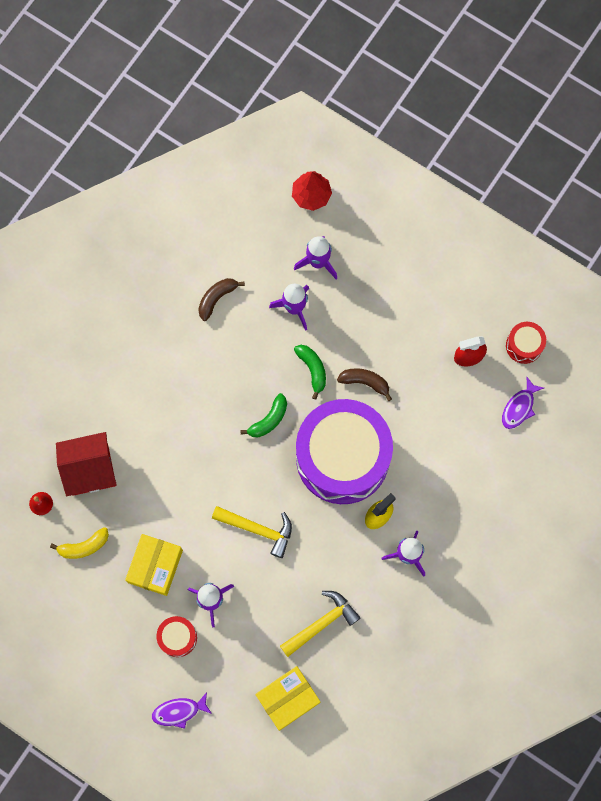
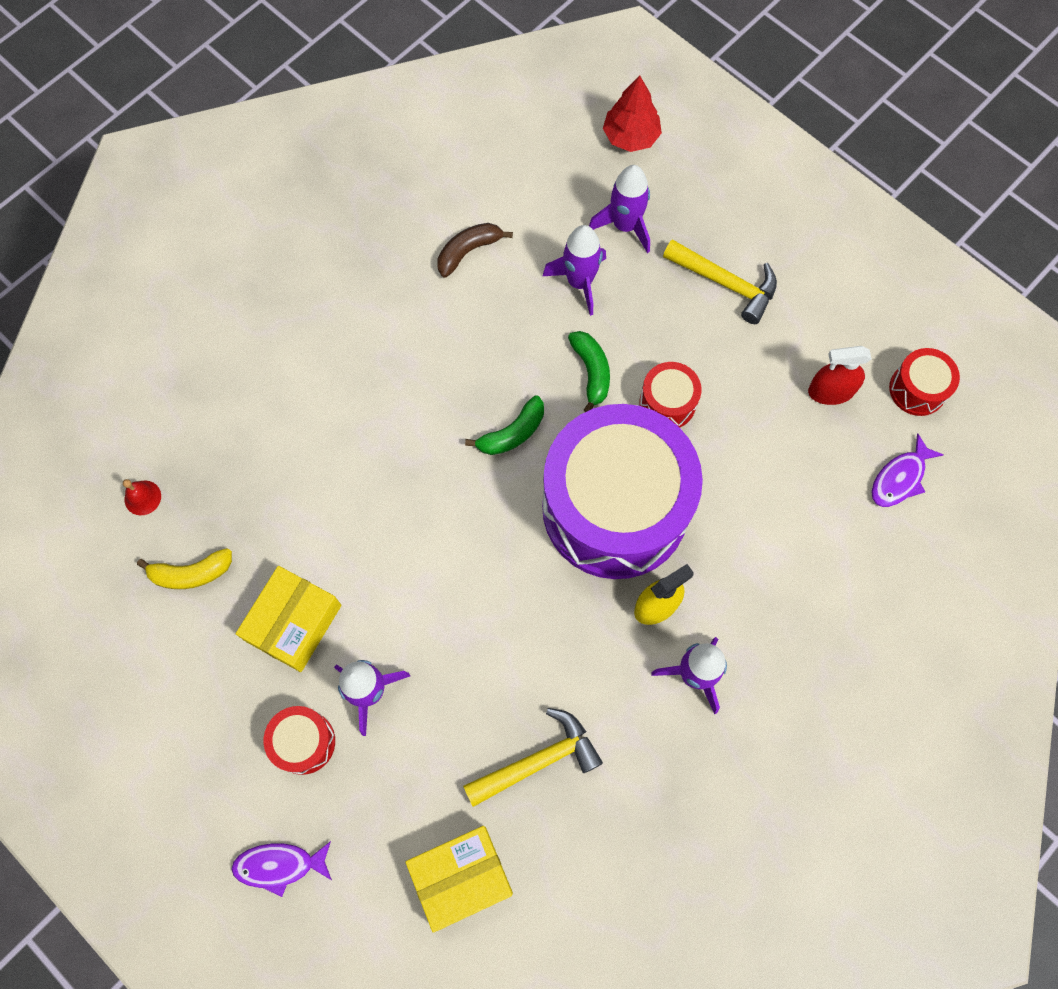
camera: 10 degrees right, 5 degrees down
(90, 469) = (229, 460): red house -> none
(258, 529) = (464, 594): yellow hammer -> yellow hammer (726, 283)
(365, 382) = (667, 403): brown banana -> red drum

